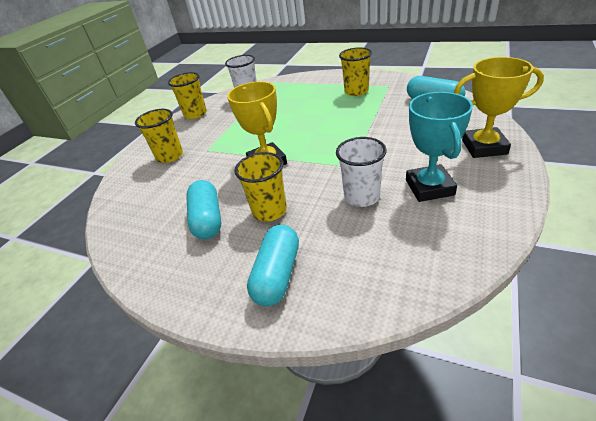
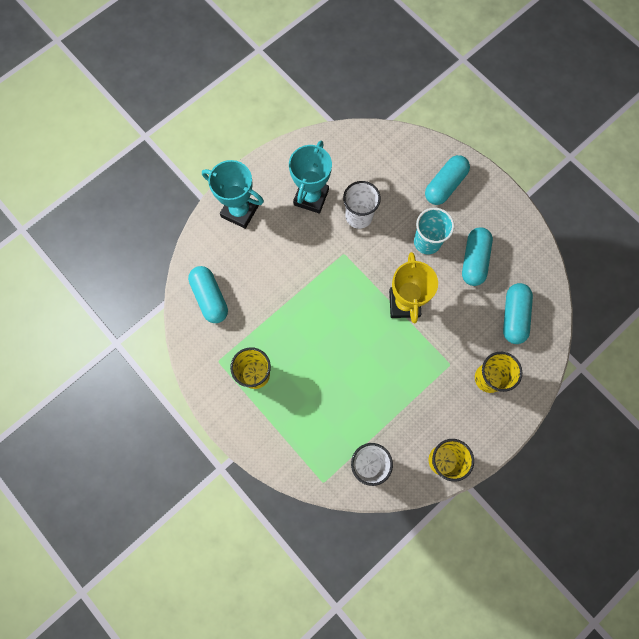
camera: 160 degrees left, 35 degrees up
(152, 198) = (514, 316): none -> turquoise capsule
(269, 211) = (427, 242): yellow cup -> turquoise cup
(484, 147) = (240, 211): yellow trophy -> turquoise trophy

